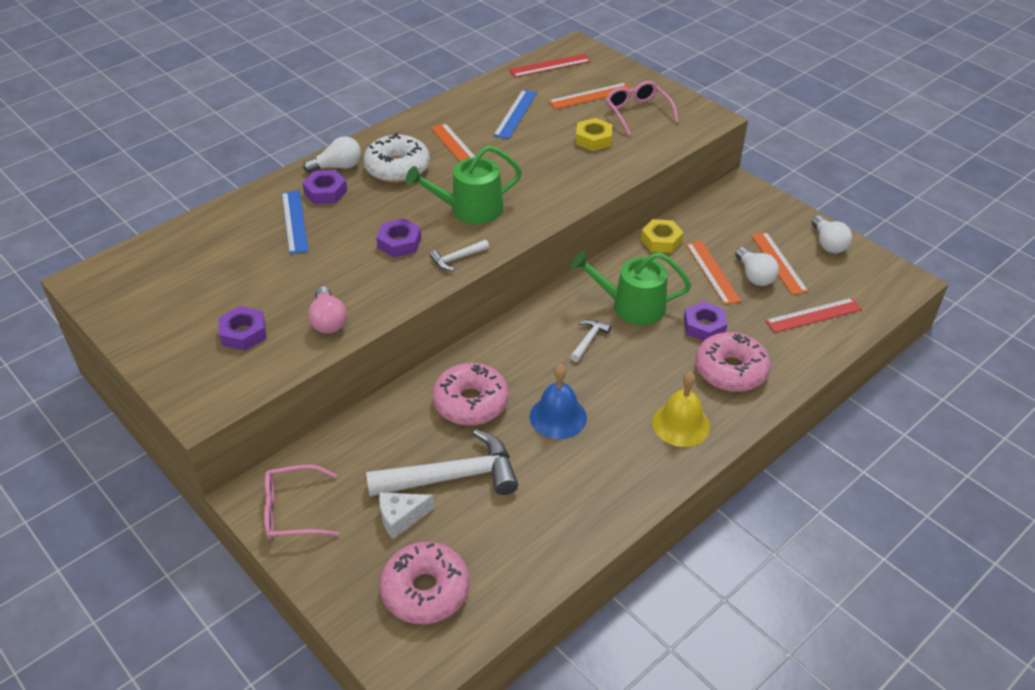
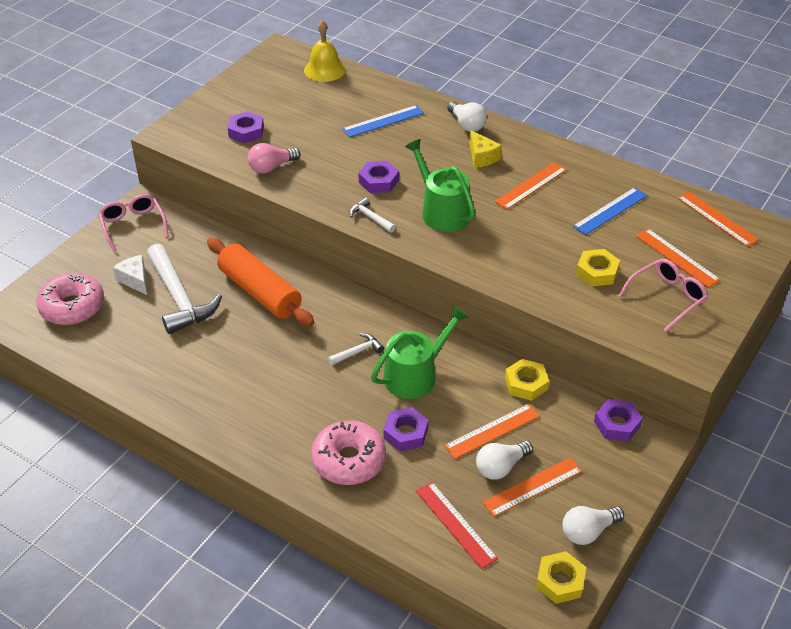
camera: 75 degrees right, 0 degrees up
(325, 192) = (429, 127): purple nut -> purple nut (617, 424)
(397, 168) = (482, 157): white donut -> yellow cheese
(471, 402) = (260, 292): pink donut -> orange rolling pin
(515, 114) = (610, 211): blue ruler -> blue ruler turned 45 degrees counterclockwise
(550, 66) = (717, 218): red ruler -> orange ruler
(558, 417) = (257, 347): blue bell -> none
(589, 340) = (358, 352): white hammer -> white hammer turned 45 degrees counterclockwise
(632, 306) = (415, 375): green watering can -> green watering can turned 60 degrees clockwise
(681, 424) = (268, 430): yellow bell -> yellow bell (324, 70)
(875, 269) = (560, 581): none -> yellow nut

